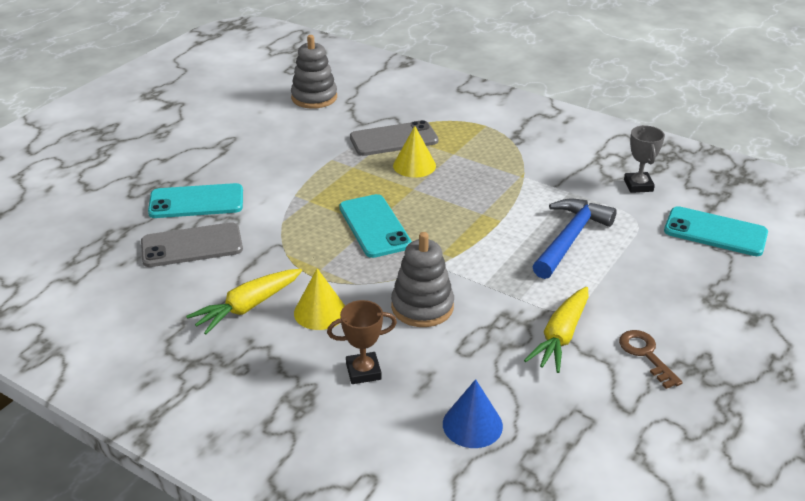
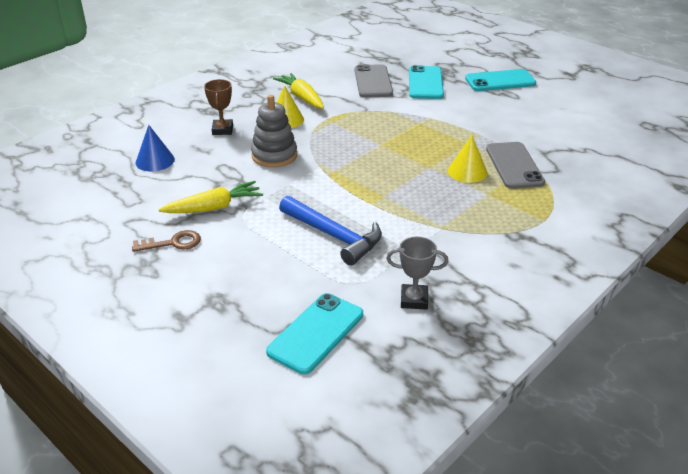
camera: 100 degrees right, 0 degrees up
(314, 97) = (592, 133): grey stacking toy -> none
(374, 226) = (378, 145): turquoise phone -> turquoise phone (500, 81)
(560, 336) = (214, 207): yellow carrot -> yellow carrot turned 120 degrees clockwise

